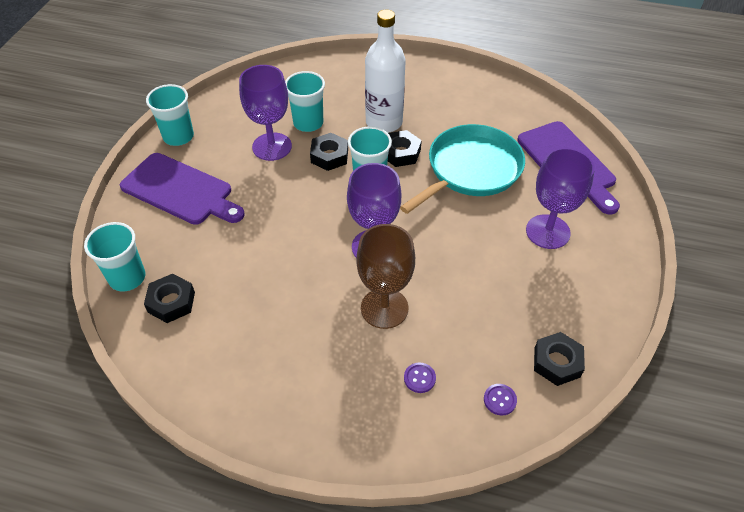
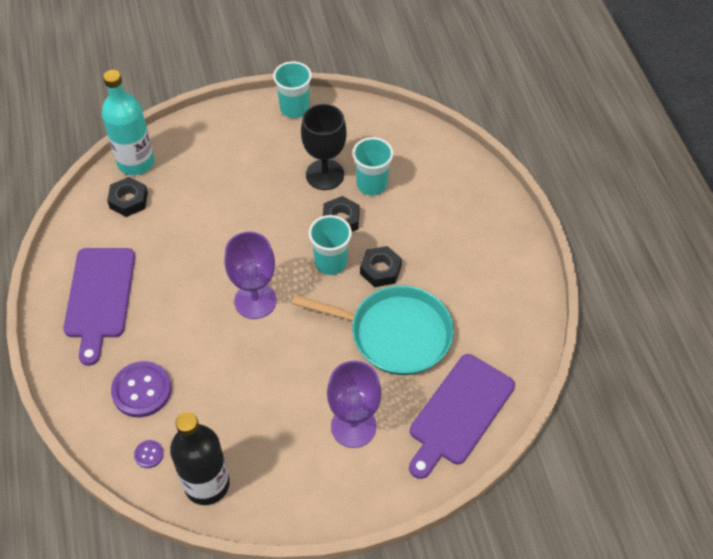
camera: 60 degrees right, 5 degrees up
(127, 278) = (136, 162): turquoise cup -> turquoise bottle
(180, 191) = (237, 144): purple cutting board -> purple cutting board (99, 297)
(272, 147) = (325, 175): purple goblet -> black goblet
(384, 122) = (412, 239): white bottle -> none
(384, 308) = (196, 337): brown goblet -> none
(419, 378) = (142, 390): purple button -> purple button, size x2.13
(557, 362) = (207, 484): black nut -> black bottle

